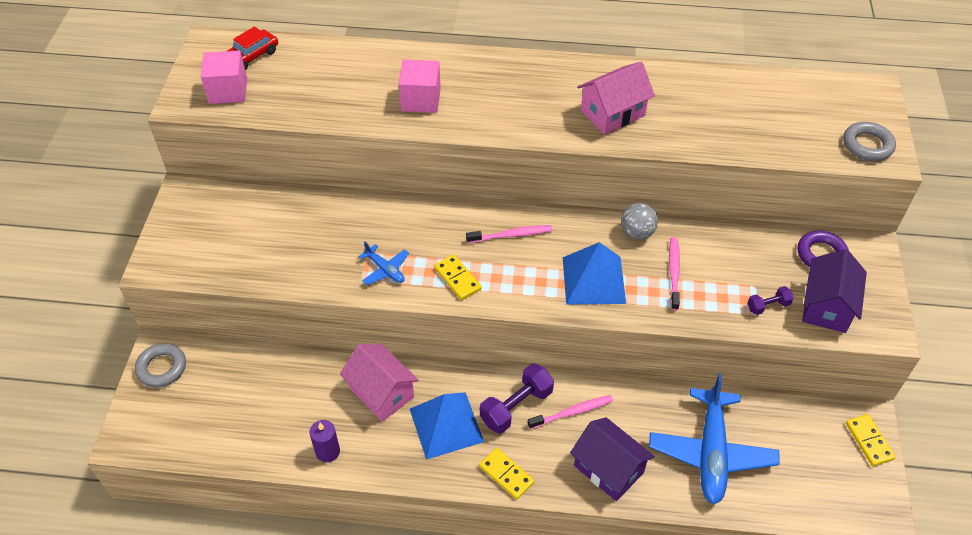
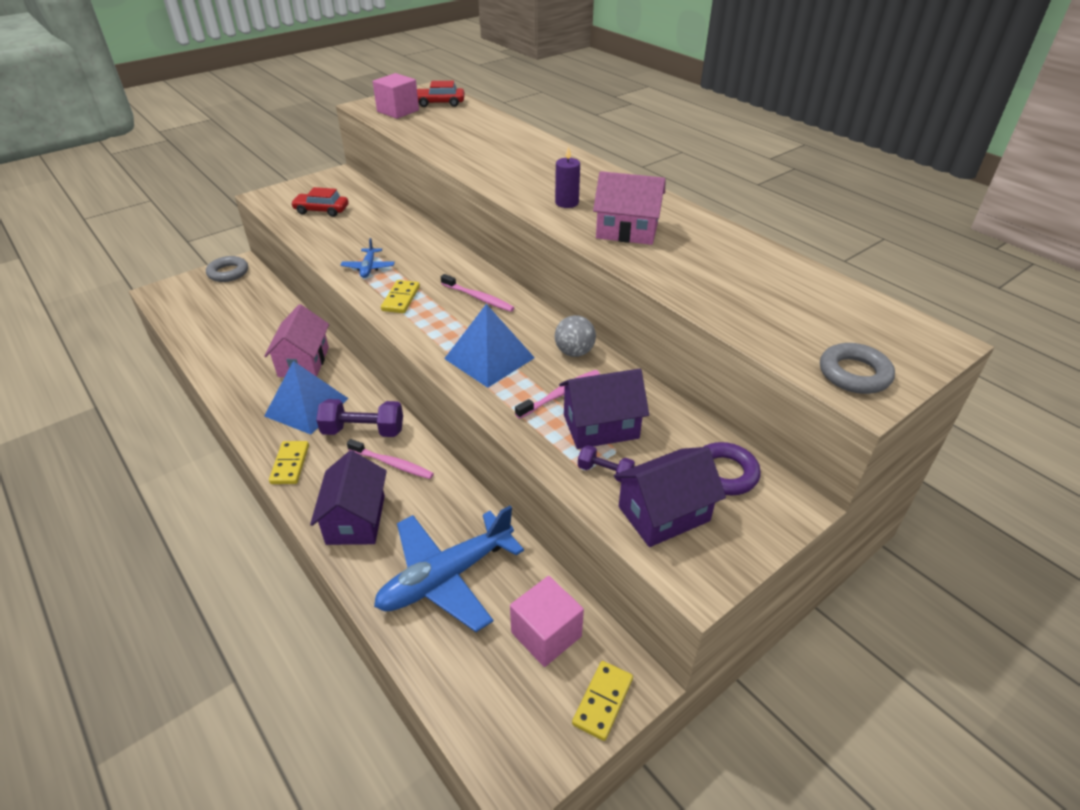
camera: 45 degrees right, 10 degrees down
(241, 241) = (321, 210): none -> red car
(327, 451) = (226, 369): purple candle -> purple candle (566, 203)
(421, 100) = (499, 162): pink cube -> pink cube (546, 634)
(725, 277) = (601, 426): none -> purple house

